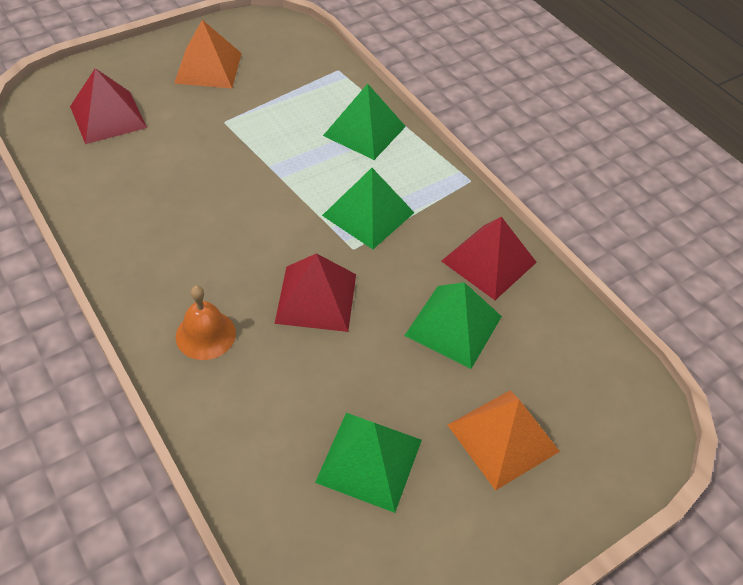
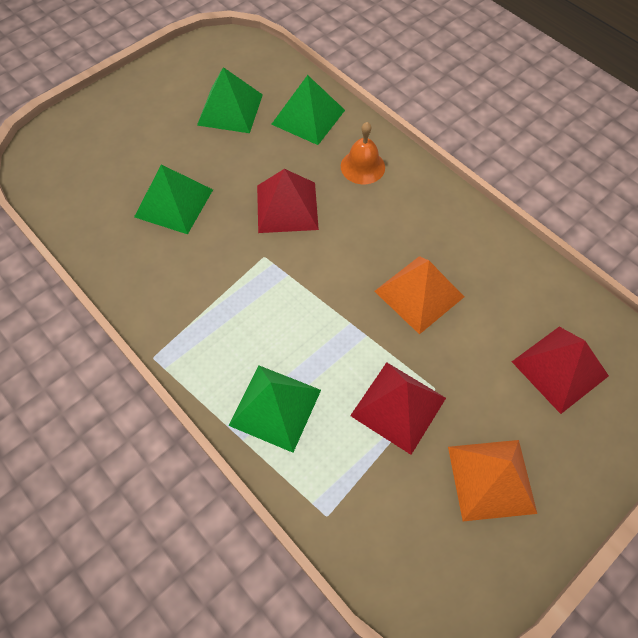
camera: 175 degrees right, 10 degrees up
(368, 214) = (255, 295): green pyramid -> green pyramid (308, 117)
(489, 261) = (140, 265): red pyramid -> red pyramid (398, 406)
(503, 438) = (141, 134): orange pyramid -> orange pyramid (419, 293)

